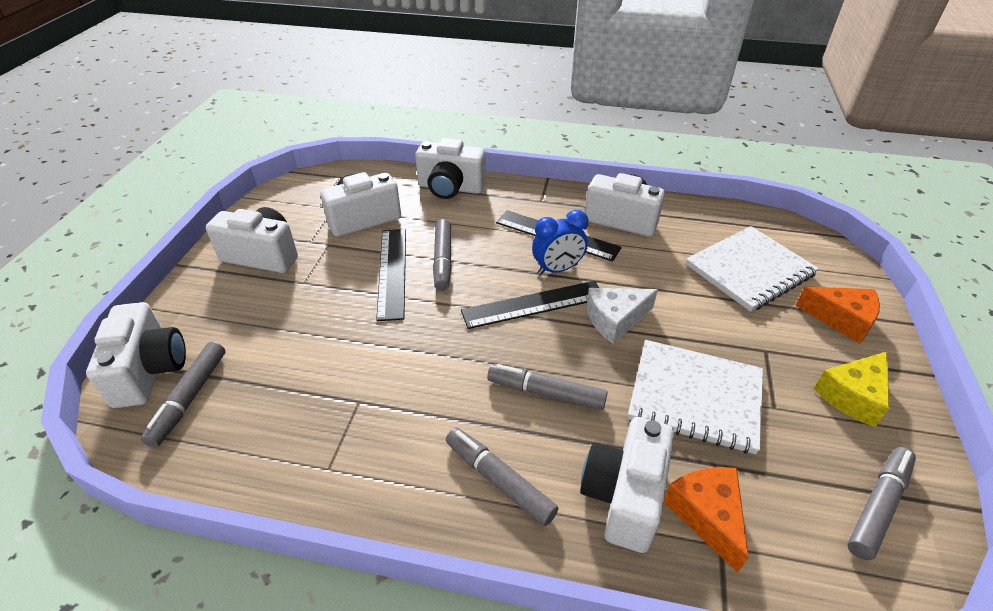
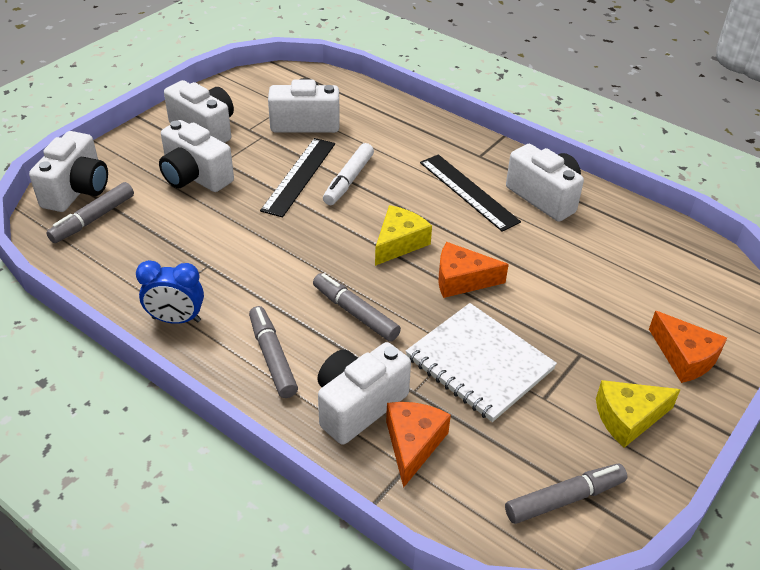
camera: 25 degrees right, 0 degrees up
(443, 260) = (348, 180): grey marker -> white marker
(450, 188) = (402, 118): white camera -> white camera (195, 177)
(533, 304) = (399, 243): black ruler -> yellow cheese
(557, 269) = (444, 221): blue clock -> blue clock (176, 319)
(615, 319) = (462, 280): white cheese -> orange cheese
(749, 270) = (632, 284): white notebook -> none

